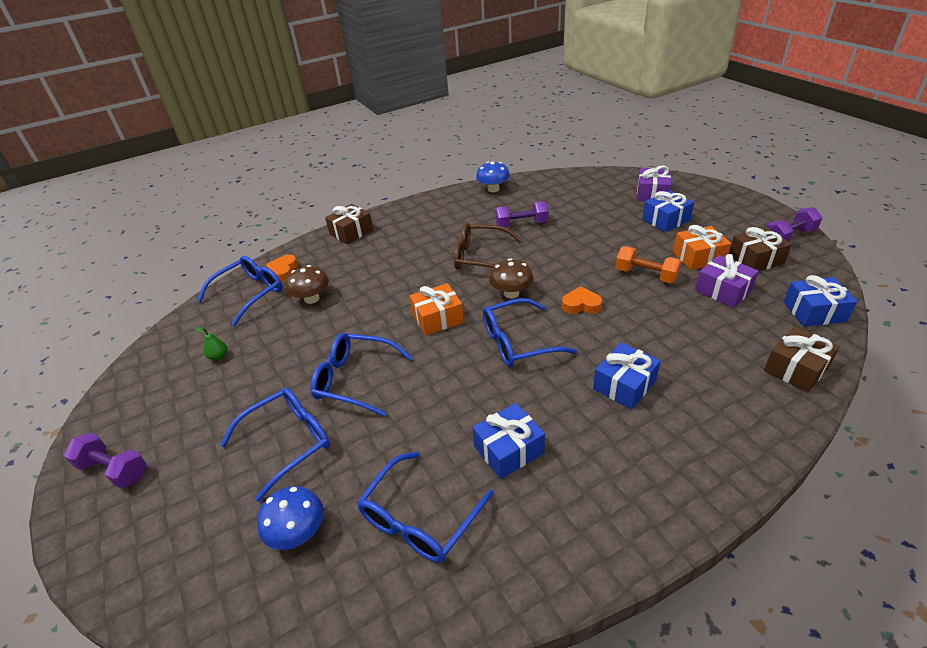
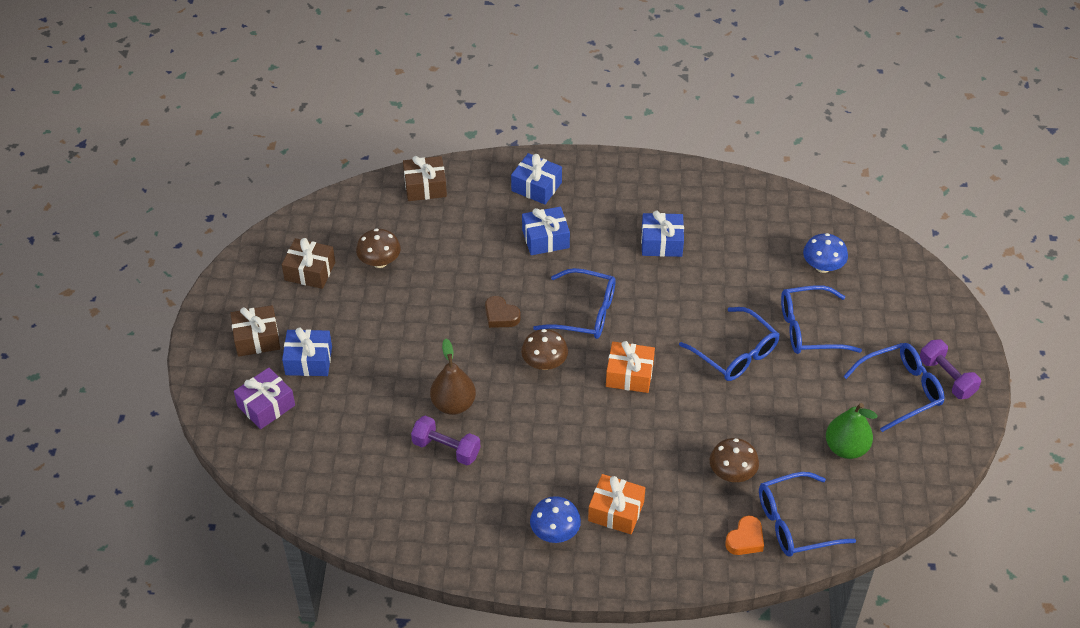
camera: 150 degrees left, 10 degrees up
(219, 356) = (846, 448): green pear -> green pear, size x2.03
(351, 232) = (636, 565): brown gift -> brown gift (257, 338)
(420, 518) = (744, 236): blue glasses -> blue glasses (901, 390)
(480, 257) = (531, 426): brown glasses -> none
(493, 189) = (412, 538): blue mushroom -> blue mushroom (555, 532)
(545, 244) = (453, 404): none -> brown pear
(581, 305) = (501, 316): orange heart -> brown heart
(646, 275) = (414, 312): orange dumbbell -> none
(698, 257) = (348, 302): orange gift -> orange gift (616, 511)
(723, 290) = (379, 262): purple gift -> brown mushroom
(789, 237) = (246, 274): purple dumbbell -> none
(814, 312) = (348, 209): blue gift -> blue gift (536, 187)

